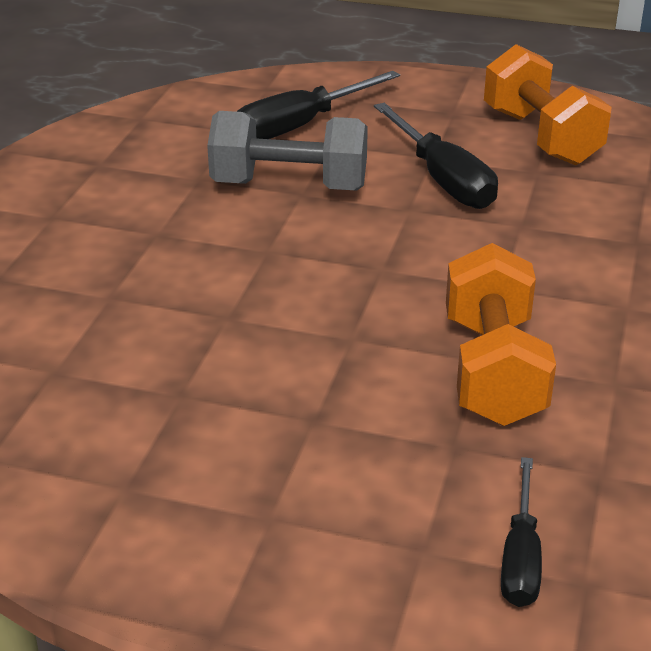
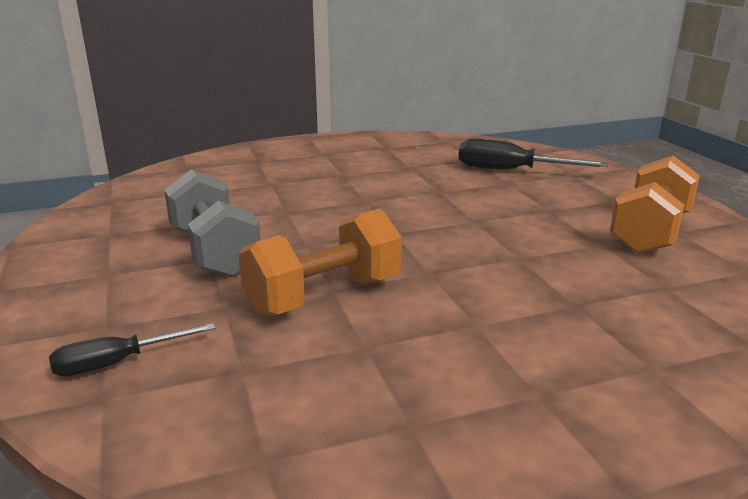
camera: 55 degrees right, 10 degrees down
(289, 186) = (441, 186): grey dumbbell -> grey dumbbell (214, 252)
(442, 179) = (528, 219): black screwdriver -> none

